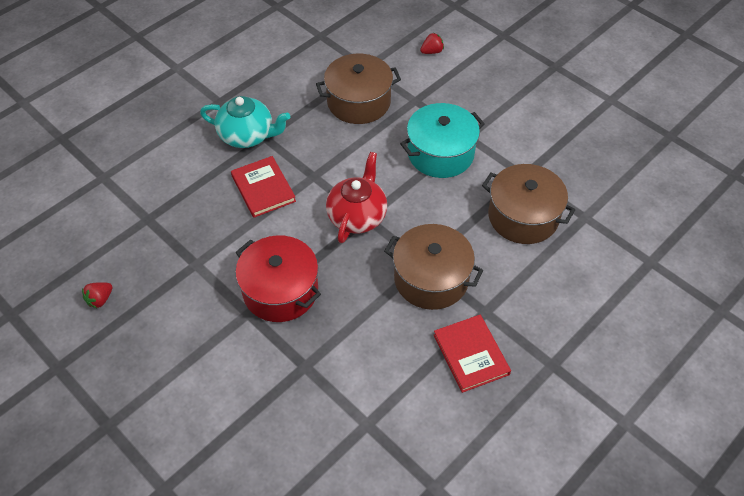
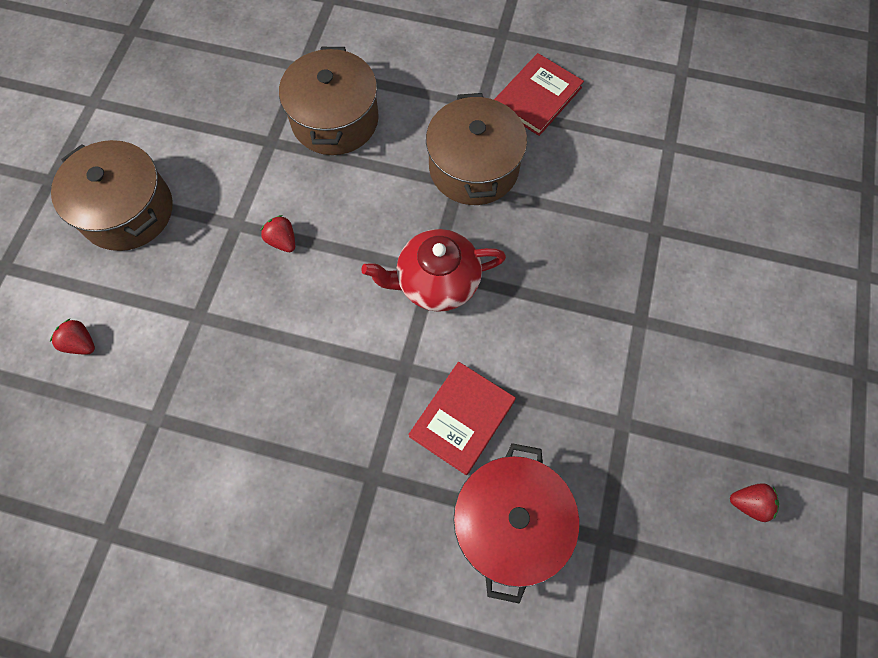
camera: 120 degrees left, 15 degrees up
(247, 135) = (383, 504): turquoise teapot -> none
(280, 291) = (590, 304): red pot -> red pot (510, 523)
(358, 102) = (237, 387): brown pot -> brown pot (127, 211)
(440, 153) = (282, 241): turquoise pot -> red strawberry

